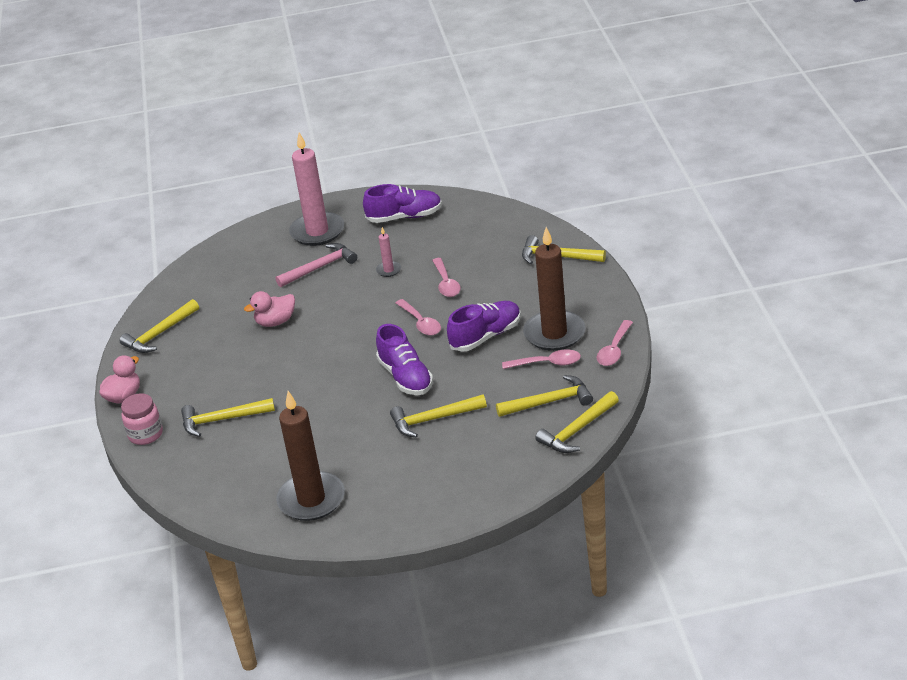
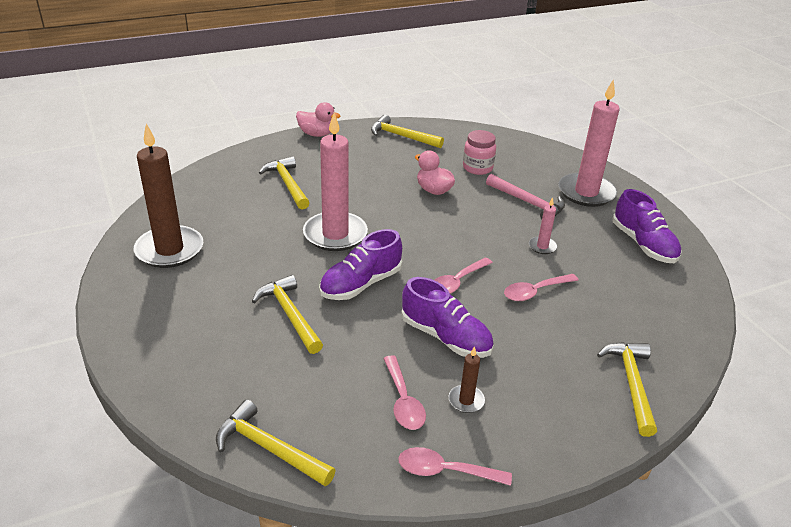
camera: 70 degrees right, 0 degrees up
(145, 434) = (268, 151): pink jar -> pink jar (477, 168)
(326, 389) = (335, 234): none -> pink candle
(549, 402) = (326, 412): yellow hammer -> none
(554, 333) = (466, 400): brown candle -> brown candle, size x0.44

